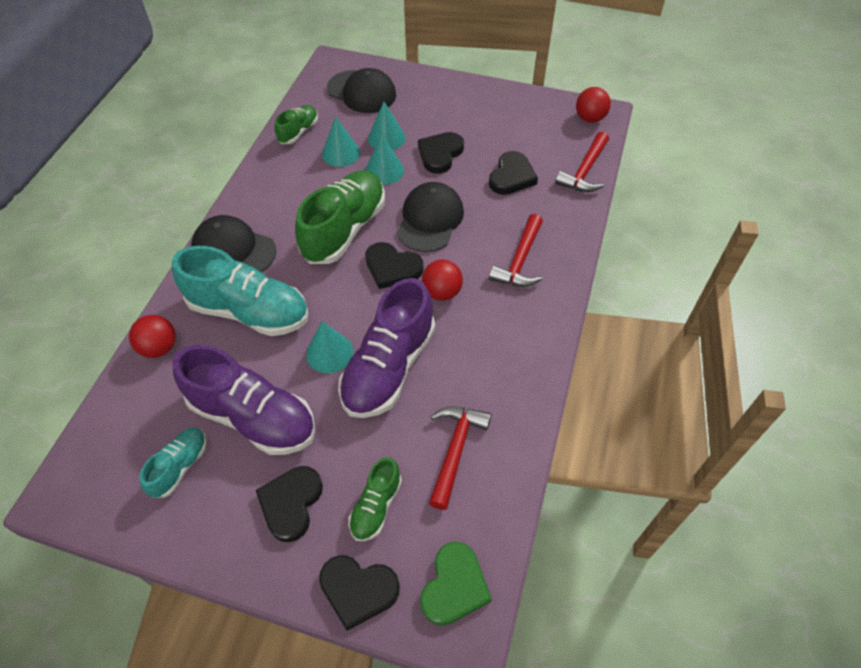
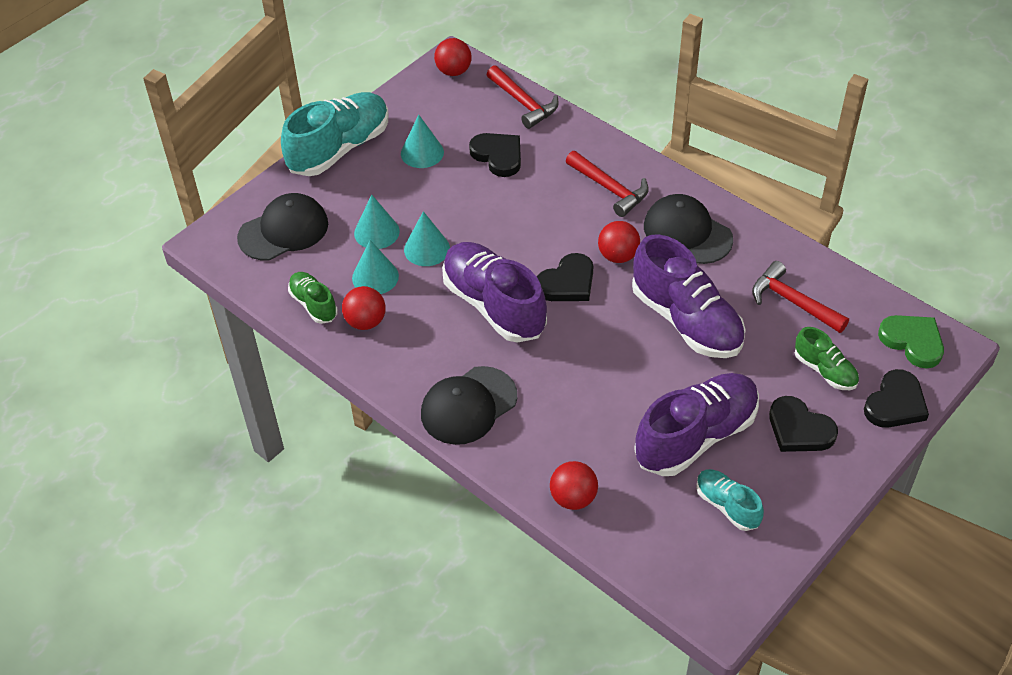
camera: 65 degrees left, 5 degrees down
(249, 311) = (563, 411): turquoise shoe -> turquoise shoe (339, 148)
(294, 164) = (365, 321): none -> red ball
(329, 353) = (648, 359): turquoise cone -> turquoise cone (422, 152)
(344, 230) = (494, 305): green shoe -> purple shoe
(430, 220) = (520, 235): black cap -> black cap (687, 232)
(440, 154) = (431, 197): black heart -> none

